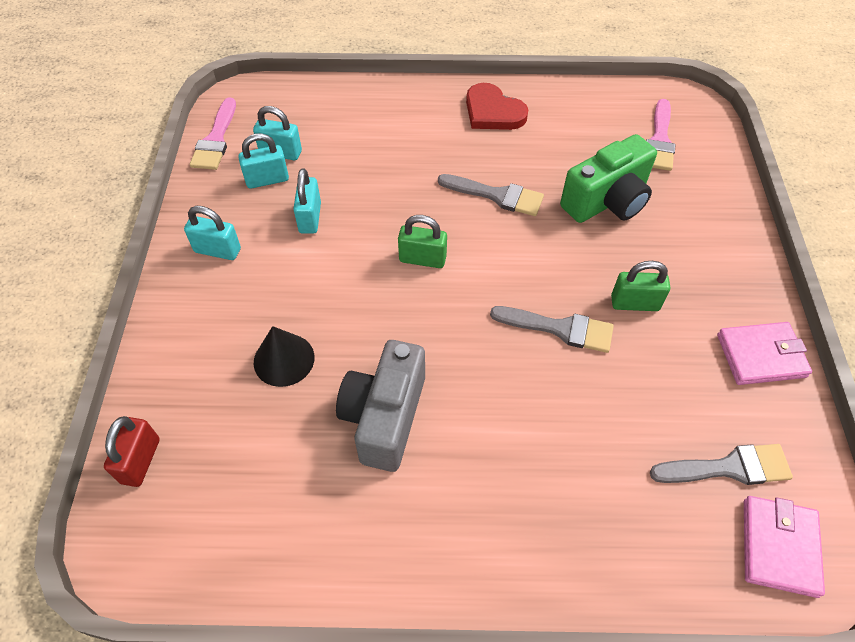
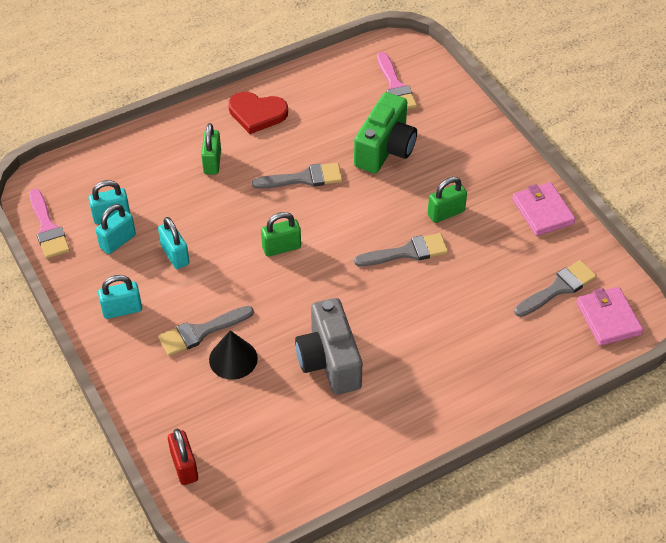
camera: 30 degrees left, 5 degrees down
(274, 312) = (201, 332): none -> grey brush
(414, 141) = (212, 162): none -> green padlock
(761, 356) = (542, 211): pink wallet -> pink wallet turned 75 degrees counterclockwise

